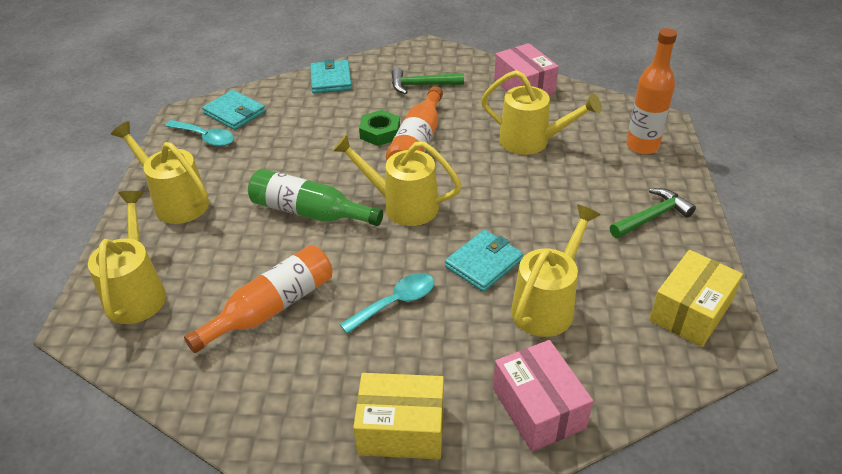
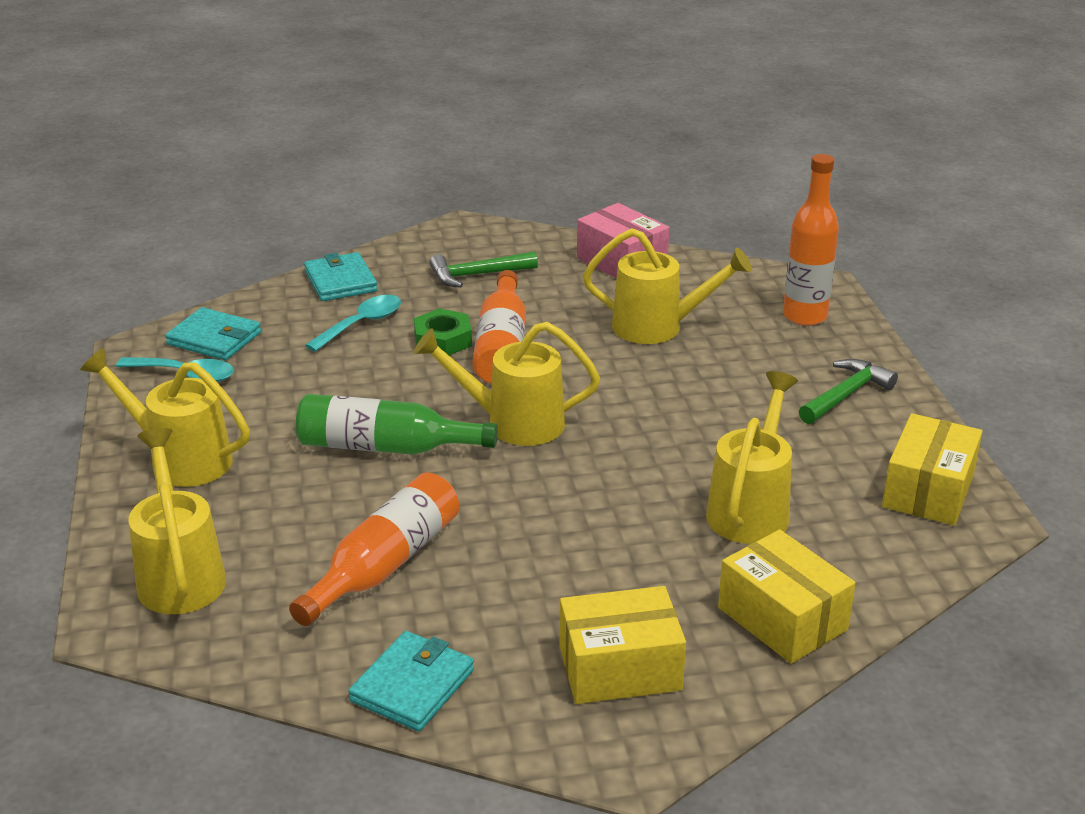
camera: 15 degrees left, 10 degrees down
(395, 303) = (552, 535): turquoise spoon -> turquoise spoon (361, 324)
(483, 263) = (651, 474): turquoise wallet -> turquoise wallet (412, 685)
(538, 408) = (782, 618): pink box -> yellow box

